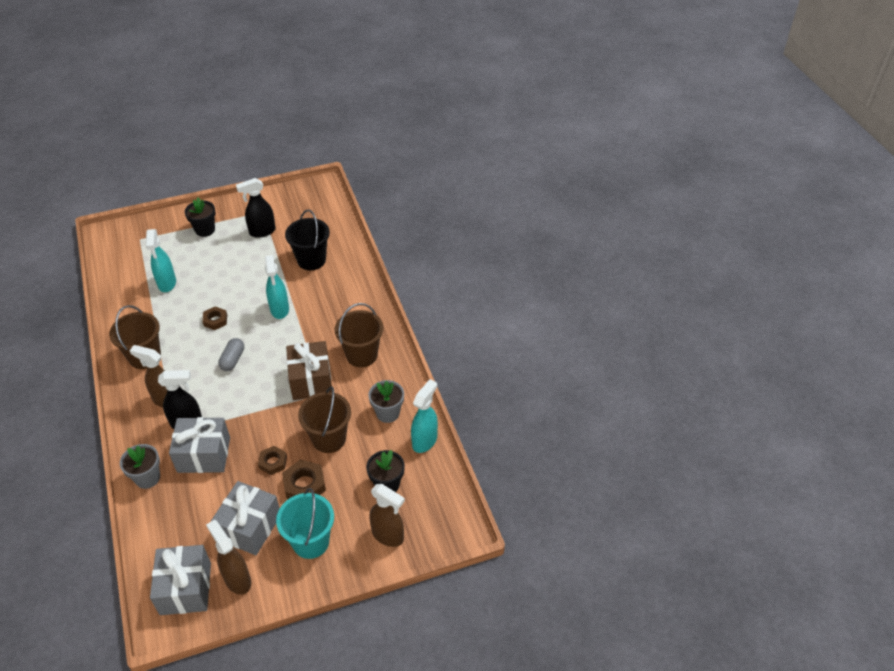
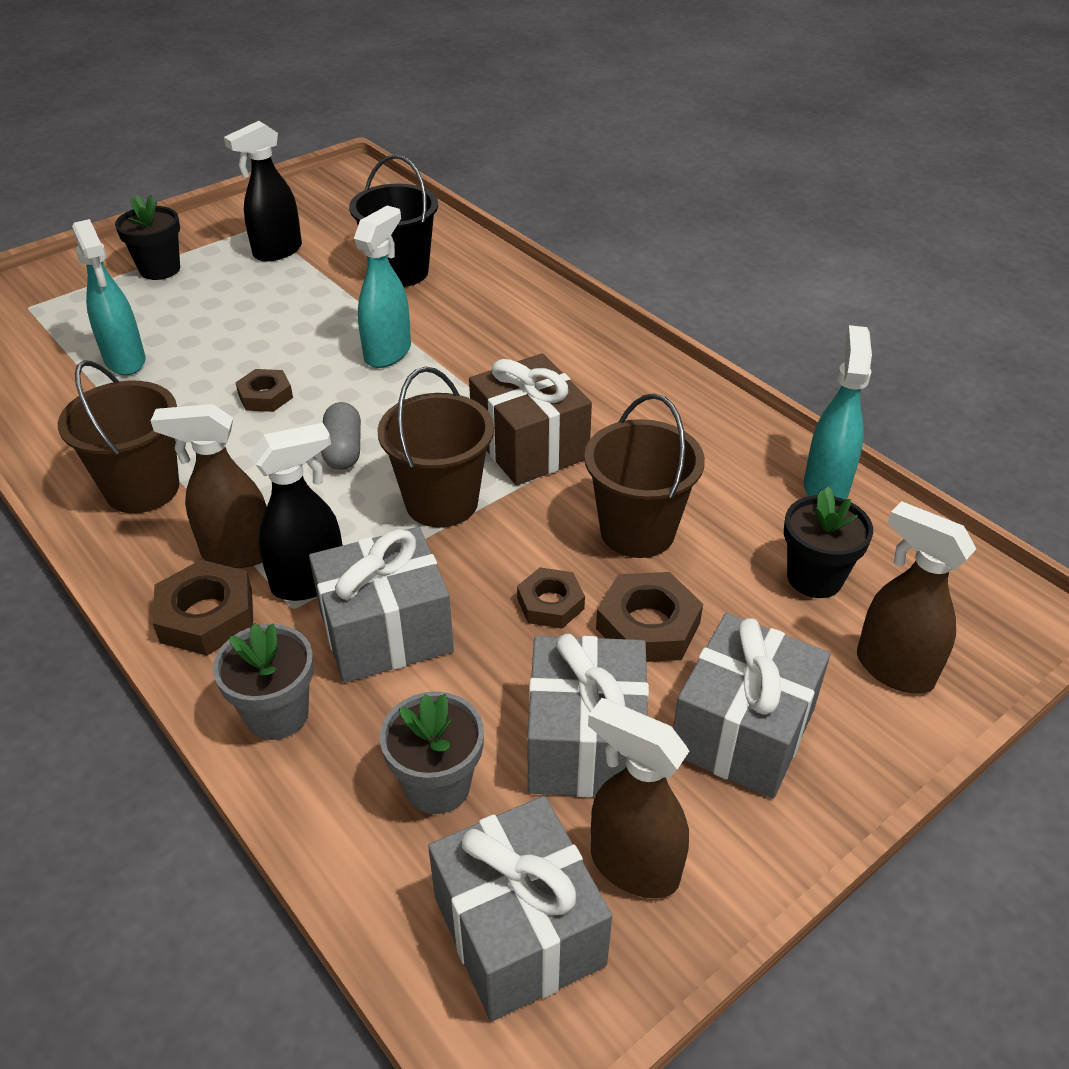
camera: 20 degrees left, 5 degrees down
(142, 426) = (206, 616): none -> brown nut
(279, 310) = (388, 353): turquoise spray bottle -> turquoise spray bottle turned 120 degrees counterclockwise
(311, 542) = (742, 731): turquoise bucket -> grey gift
(361, 355) = (598, 385): brown bucket -> brown bucket (441, 502)
(388, 413) = (719, 461): grey flower pot -> grey flower pot (437, 785)
(388, 535) = (893, 669): brown spray bottle -> brown spray bottle turned 150 degrees counterclockwise

